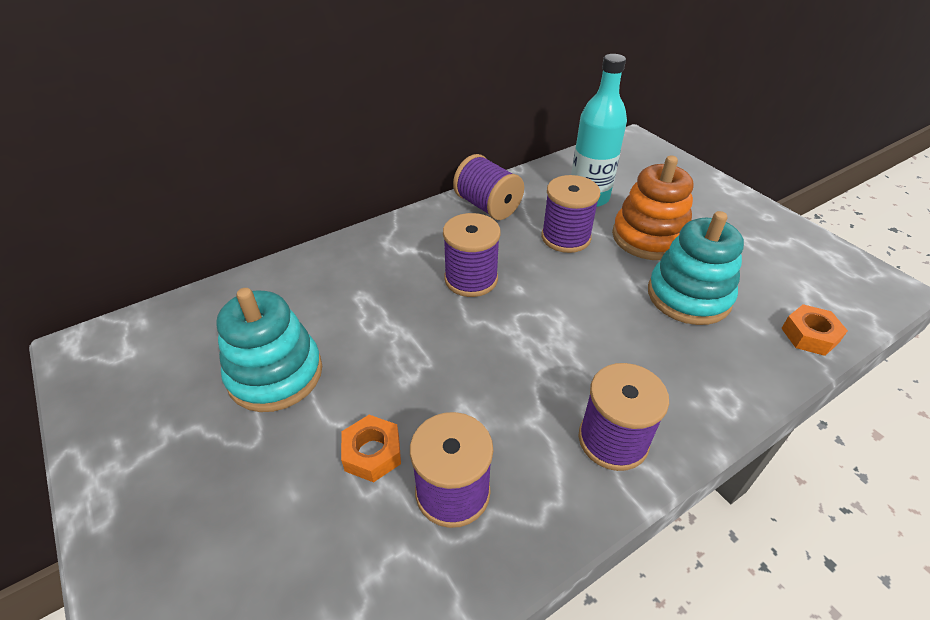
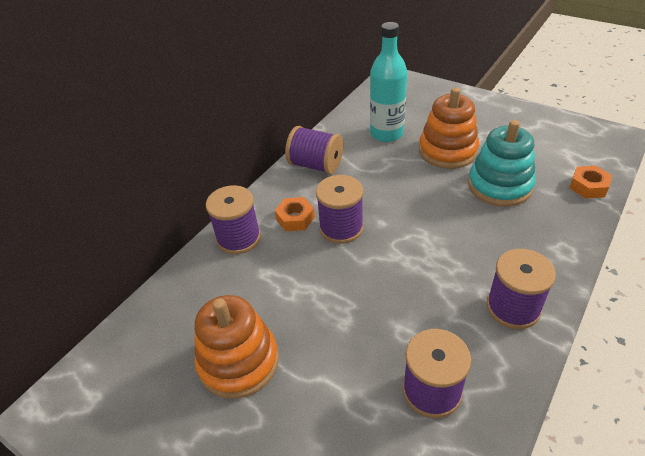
camera: 20 degrees left, 0 degrees up
(275, 374) = (238, 361): turquoise stacking toy -> orange stacking toy
(372, 453) = (356, 389): orange nut -> orange nut (295, 218)
(565, 237) = (390, 171): purple spool -> purple spool (238, 238)

